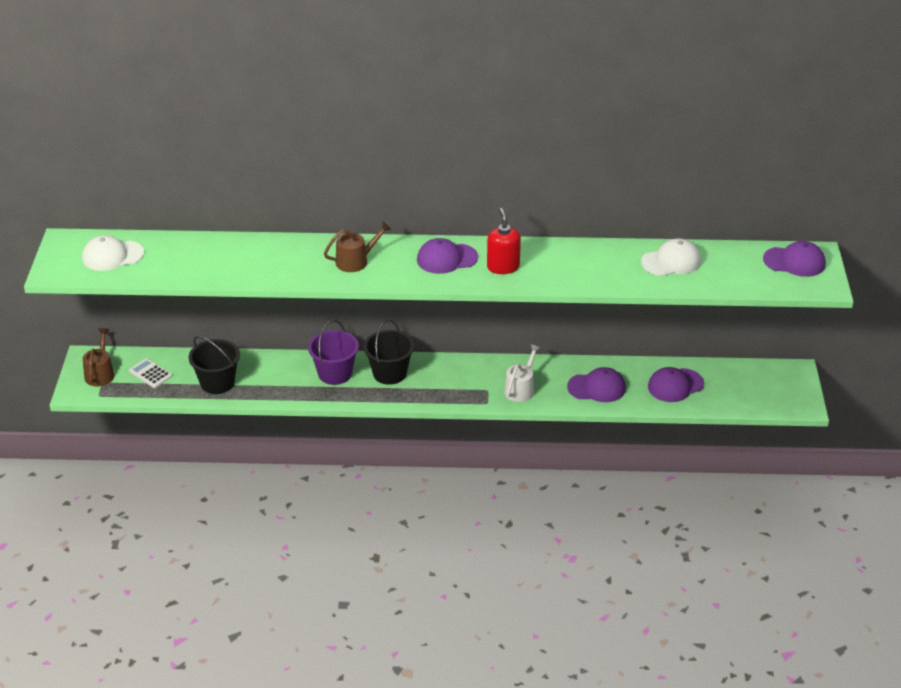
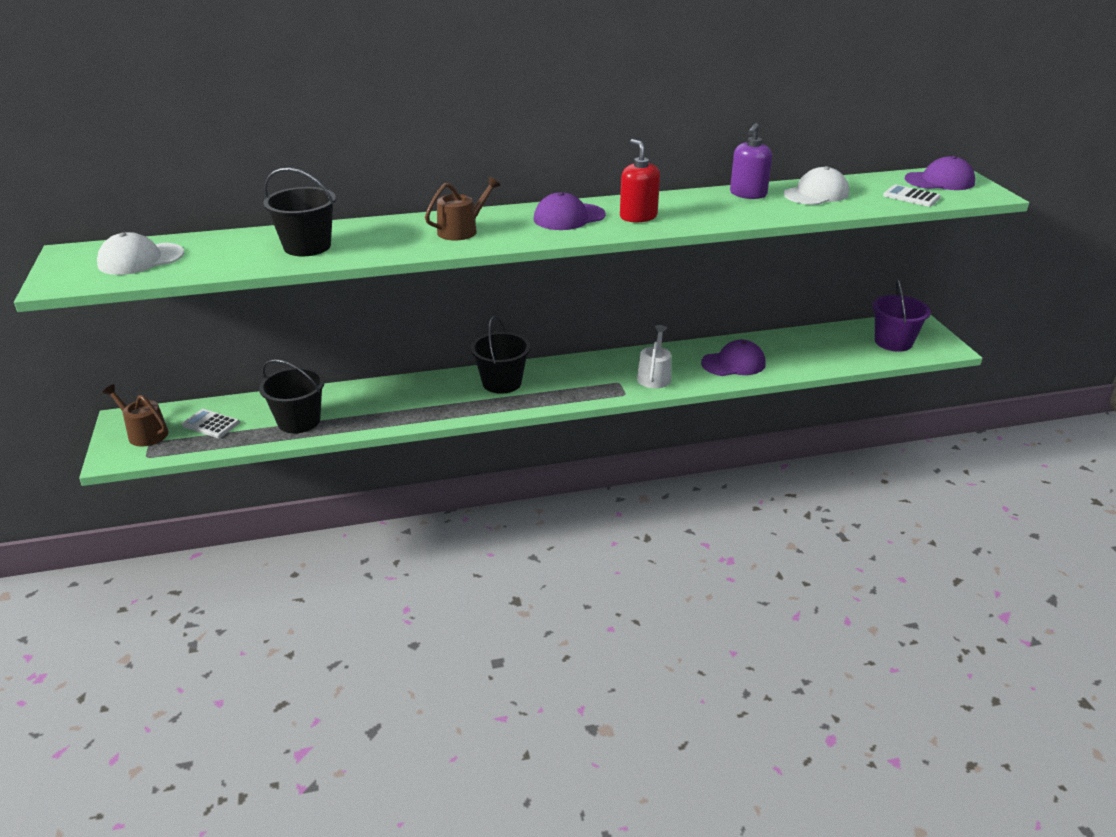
camera: 15 degrees left, 5 degrees down
(100, 373) = (144, 433): brown watering can -> brown watering can turned 45 degrees counterclockwise
(234, 261) = (307, 246): none -> black bucket
(335, 373) = (438, 392): purple bucket -> purple bucket (893, 342)
(611, 253) = (748, 194): none -> purple soap dispenser
(675, 385) = (811, 350): purple cap -> none
(752, 278) = (911, 197): none -> white calculator

